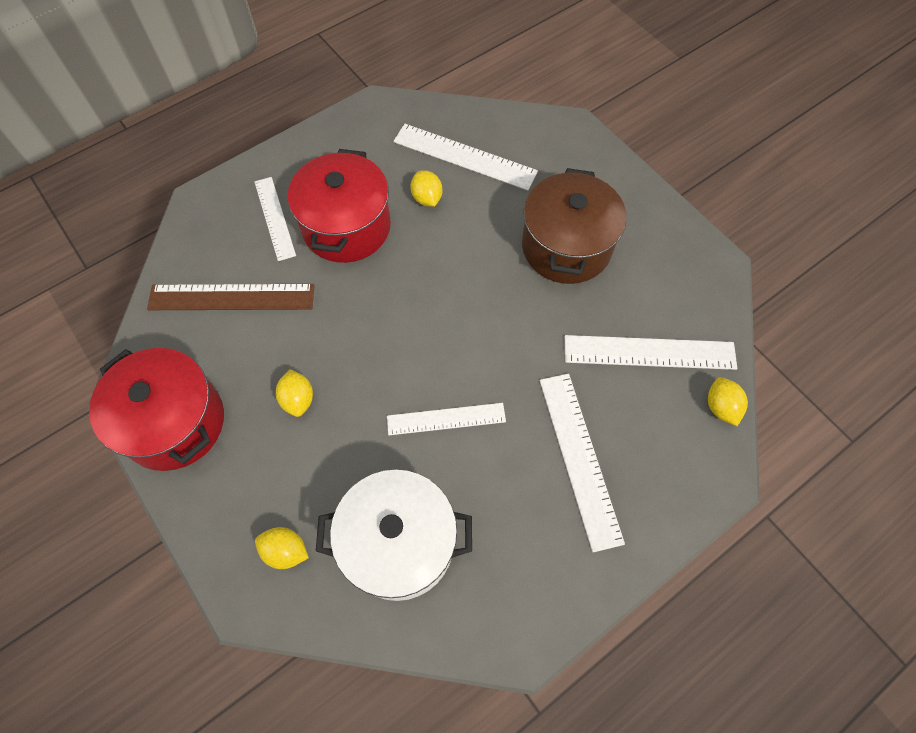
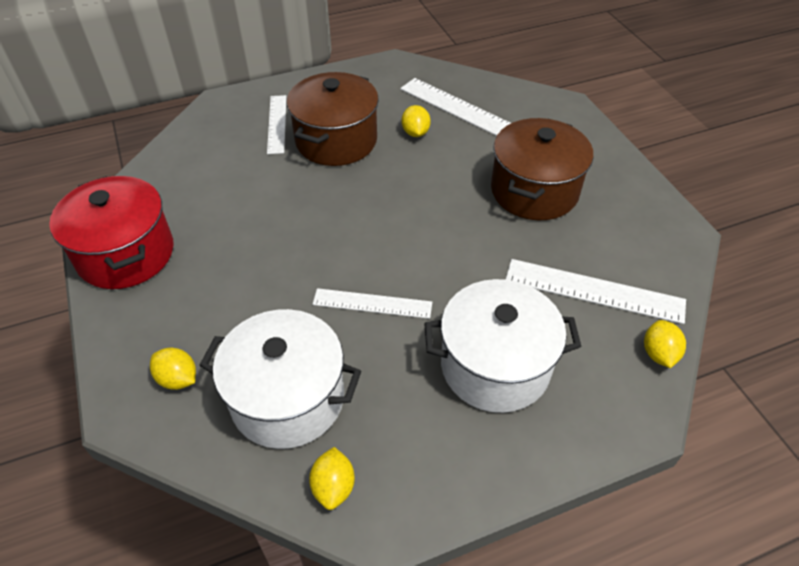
camera: 15 degrees right, 15 degrees down
(231, 297) = (216, 172): brown ruler -> none
(298, 399) = (241, 259): yellow lemon -> yellow lemon (333, 487)
(346, 227) = (336, 140): red pot -> brown pot
(579, 458) = (495, 366): white ruler -> white pot

